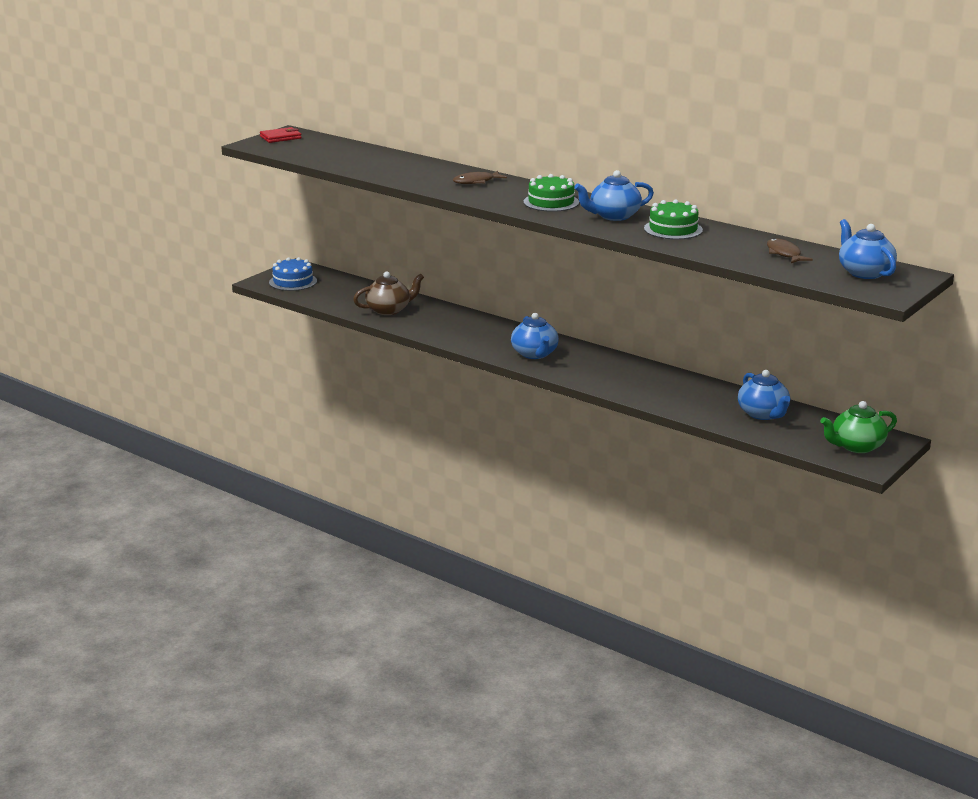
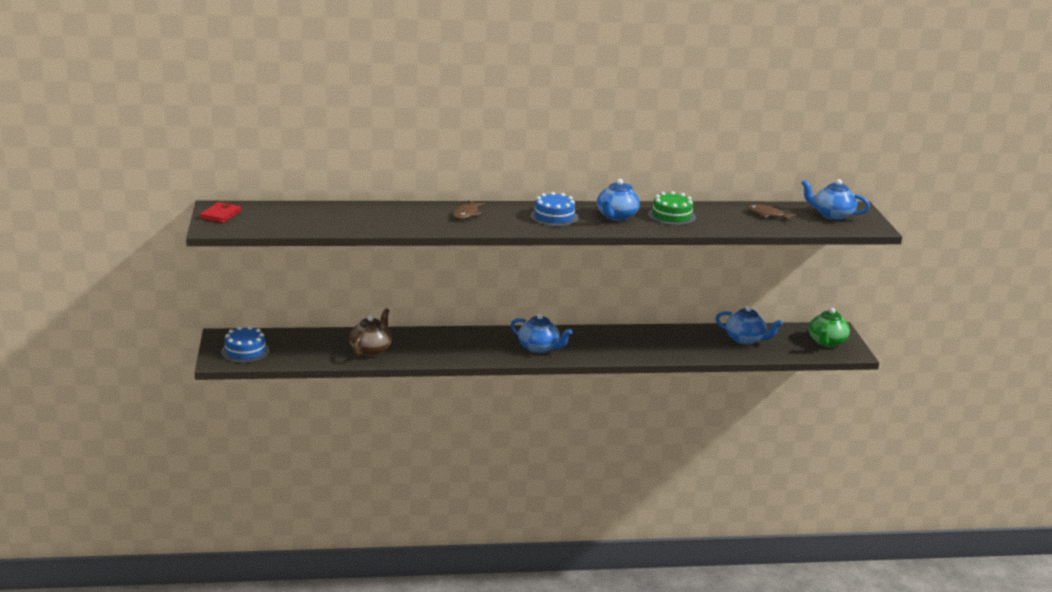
camera: 45 degrees left, 0 degrees up
(551, 202) = (554, 217): green cake -> blue cake

